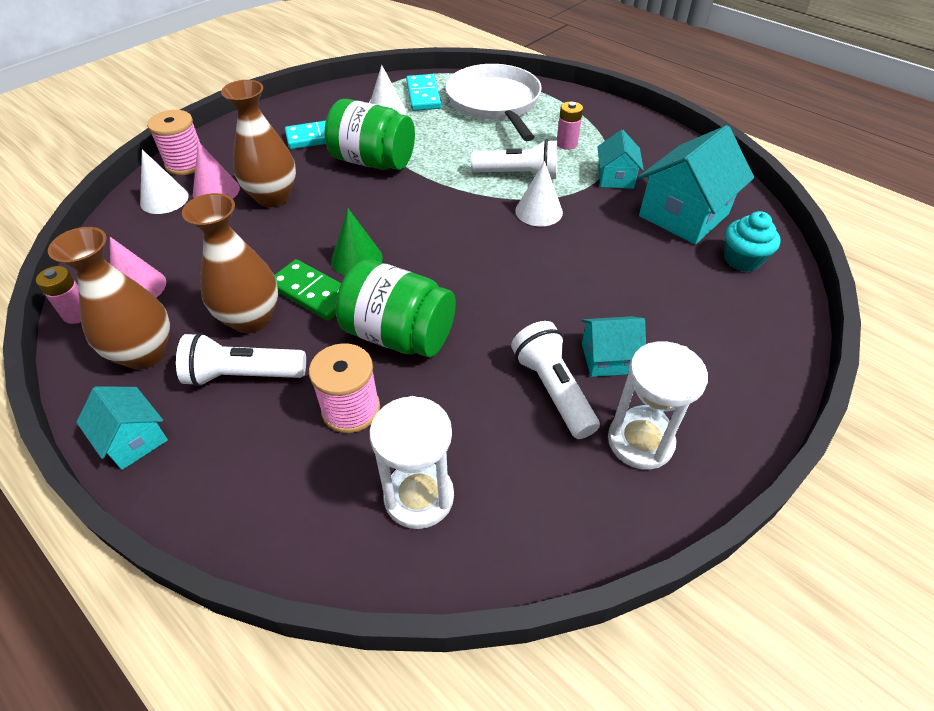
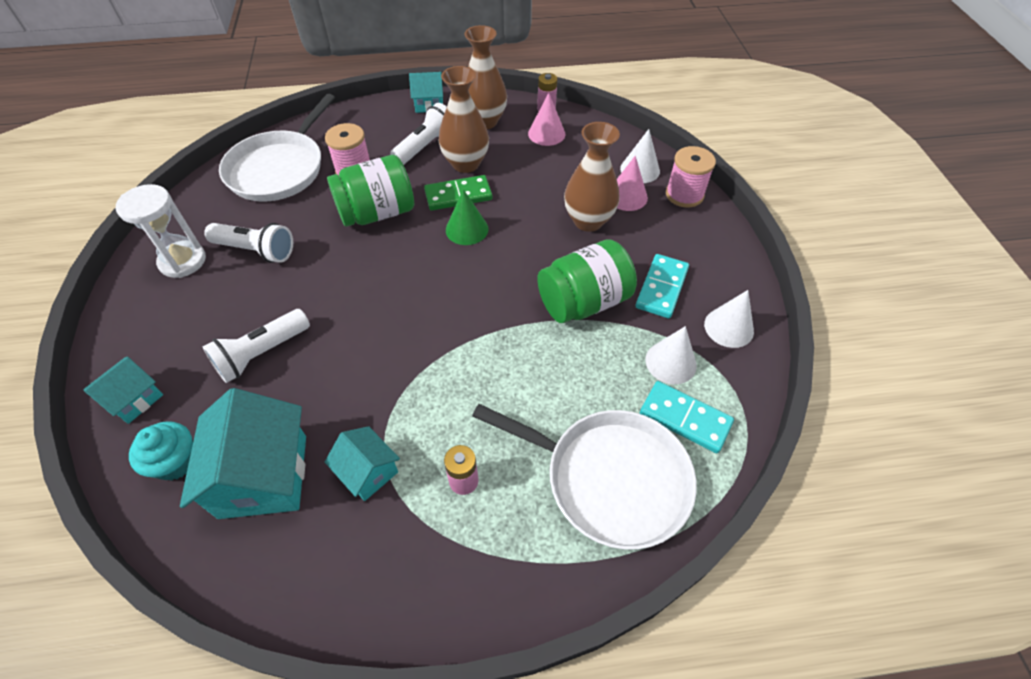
camera: 130 degrees right, 5 degrees up
(419, 497) = (279, 168): white hourglass -> white pan
(518, 175) = (458, 392): white flashlight -> white flashlight (262, 353)
(539, 211) = (396, 367): white cone -> white cone (729, 327)
(607, 358) = (236, 291): turquoise house -> turquoise house (134, 399)

